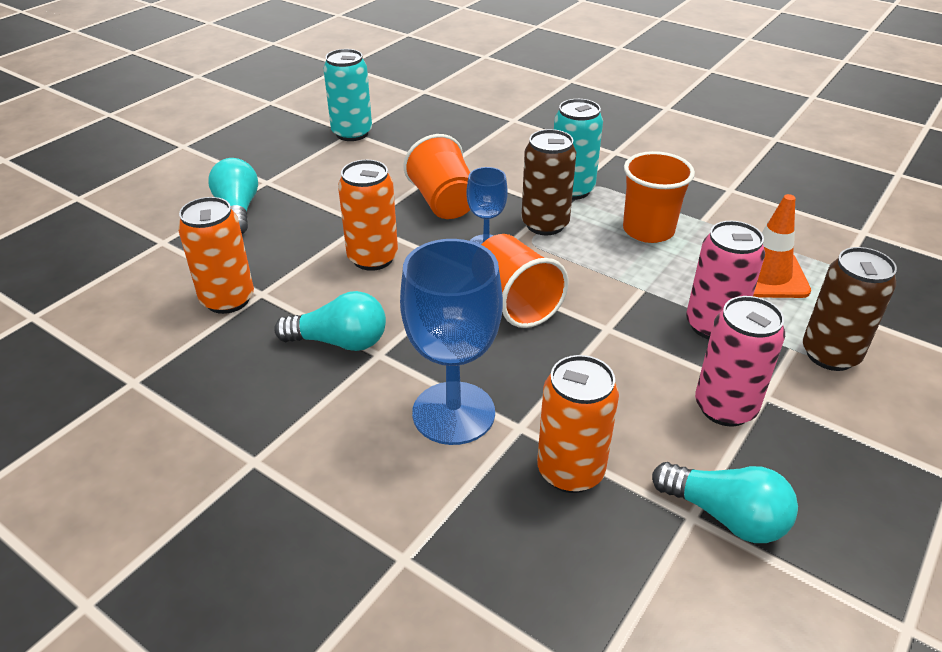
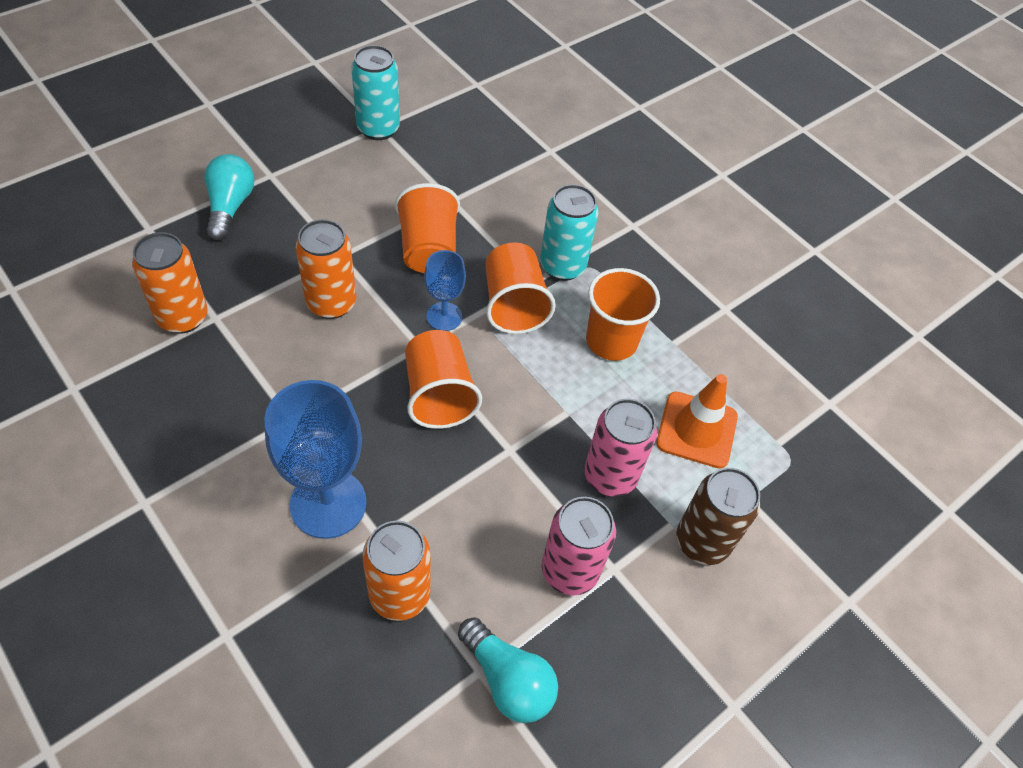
camera: 10 degrees right, 15 degrees up
(340, 342) = (262, 395): turquoise light bulb -> none
(545, 224) = (513, 305): brown can -> orange cup

